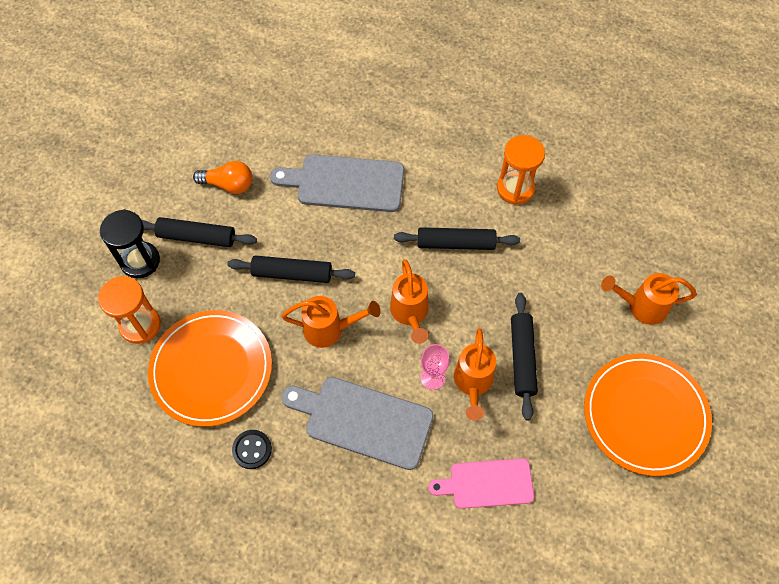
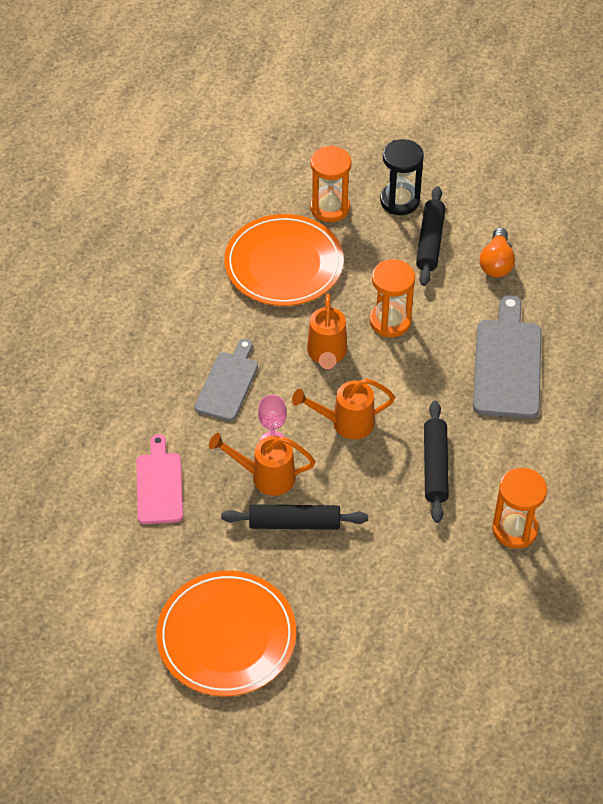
camera: 90 degrees right, 10 degrees down
(252, 450) = (202, 299): black button -> none
(292, 274) = (390, 321): black rolling pin -> orange hourglass
(363, 421) = (228, 383): grey cutting board -> grey cutting board, size x0.66
(641, 307) = (359, 648): orange watering can -> none

